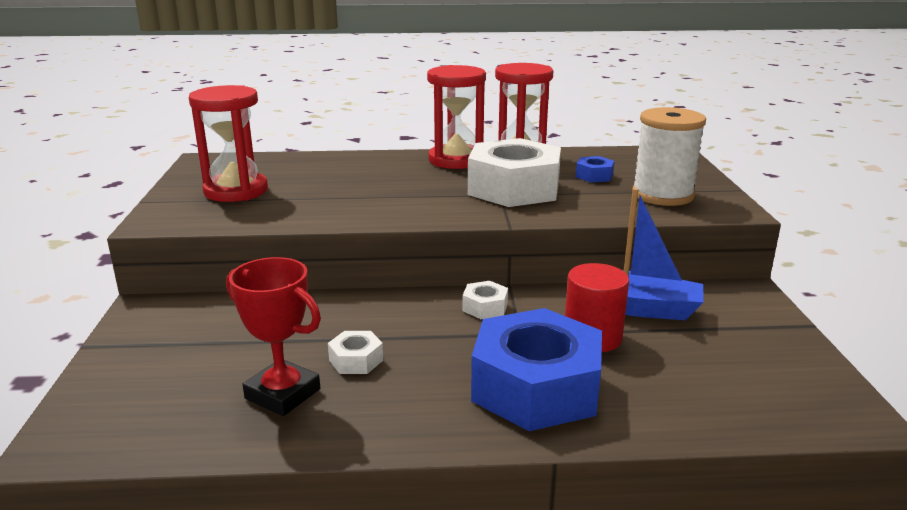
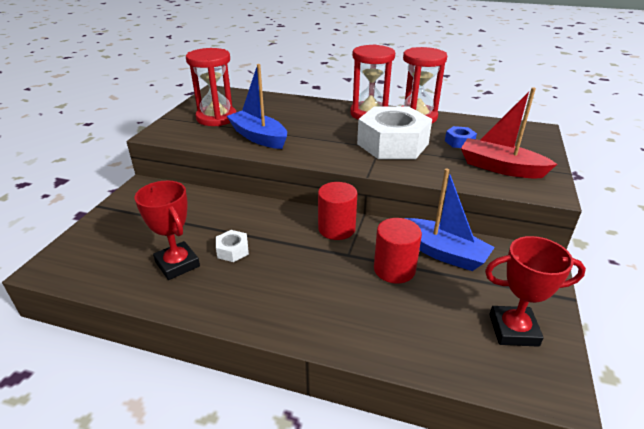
camera: 20 degrees right, 10 degrees up
(321, 205) = (258, 137): none -> blue boat
(485, 307) = (336, 229): white nut -> red cylinder
(536, 387) = (330, 299): blue nut -> none
(662, 195) = (500, 168): white spool -> red boat
(773, 369) = (513, 330): none -> red trophy

